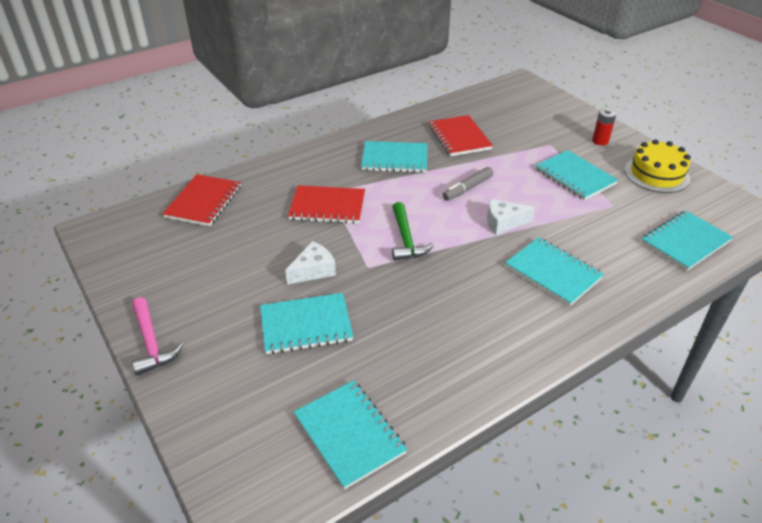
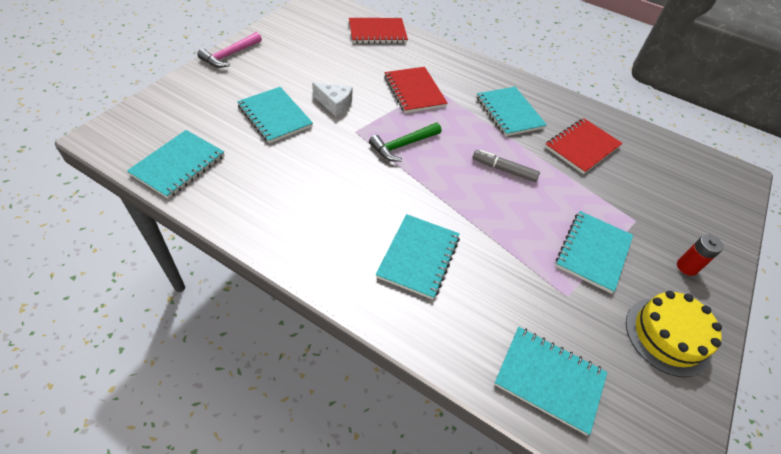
camera: 60 degrees right, 10 degrees up
(503, 223) = (469, 206): white cheese -> none

